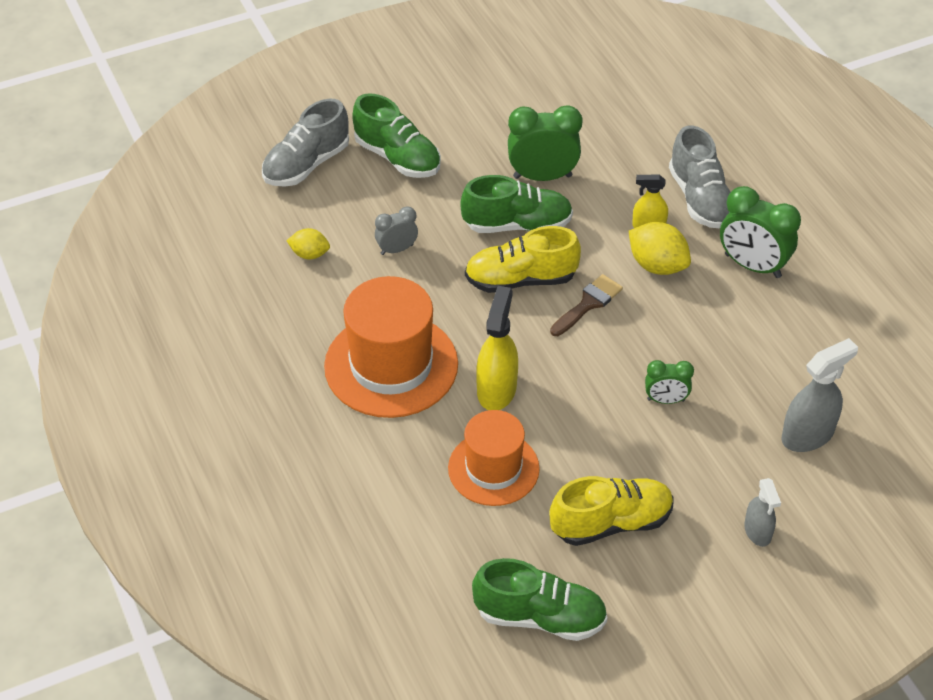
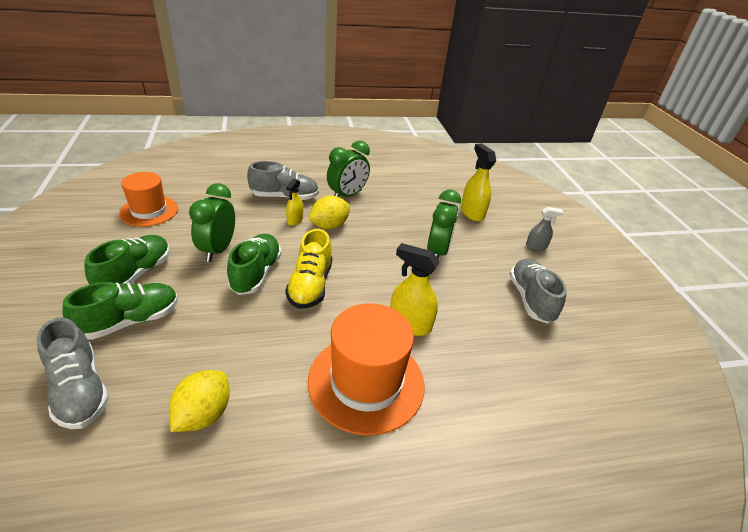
camera: 80 degrees left, 10 degrees down
(309, 254) = (203, 414): yellow lemon -> yellow lemon, size x1.63
(397, 249) = (238, 347): grey clock -> none
(493, 468) = (482, 344): orange hat -> orange hat (149, 211)
(540, 617) = (609, 352): green shoe -> green shoe (135, 274)
(588, 304) = (347, 261): brown brush -> none
(611, 523) = (531, 299): yellow shoe -> grey shoe
(666, 400) = (437, 252): green clock -> green clock, size x1.76
(808, 435) = (472, 213): grey spray bottle -> yellow spray bottle

